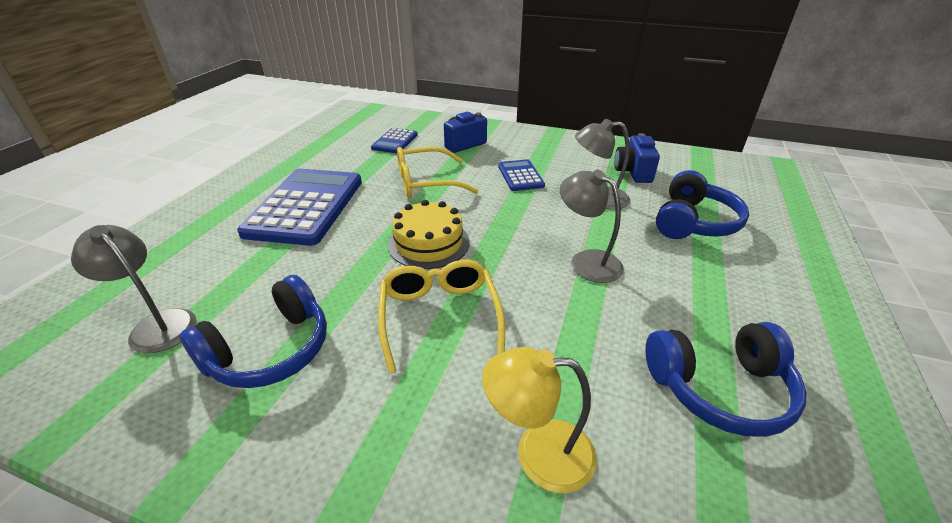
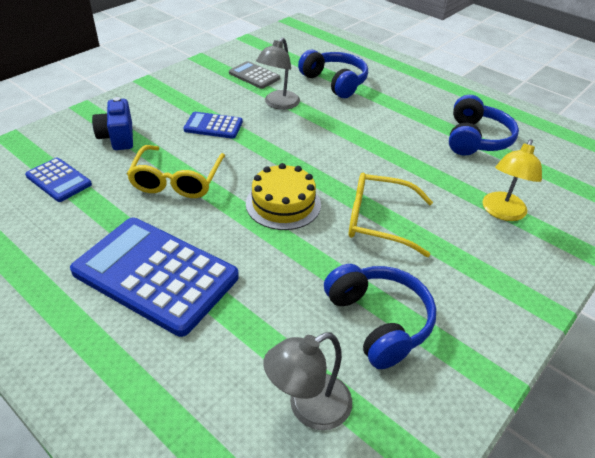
camera: 70 degrees left, 5 degrees up
(586, 261) = (352, 138): grey lamp -> none
(633, 172) = (254, 76): blue camera -> grey calculator

